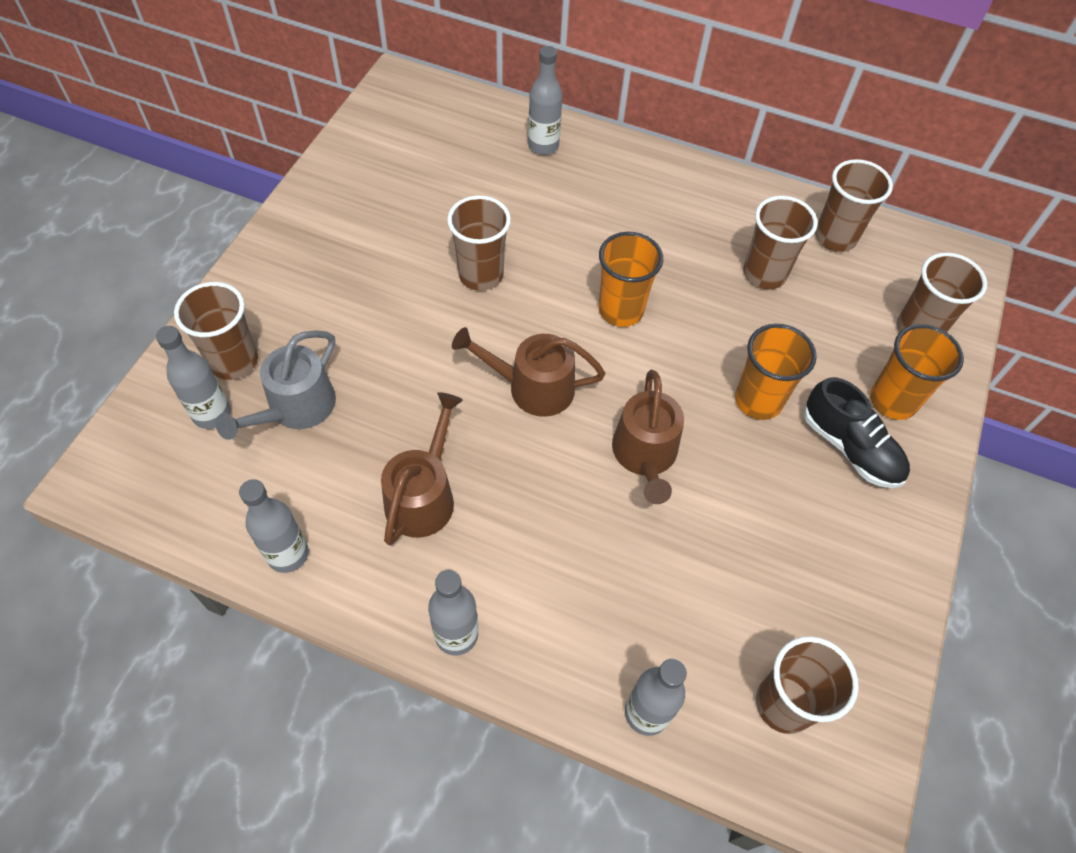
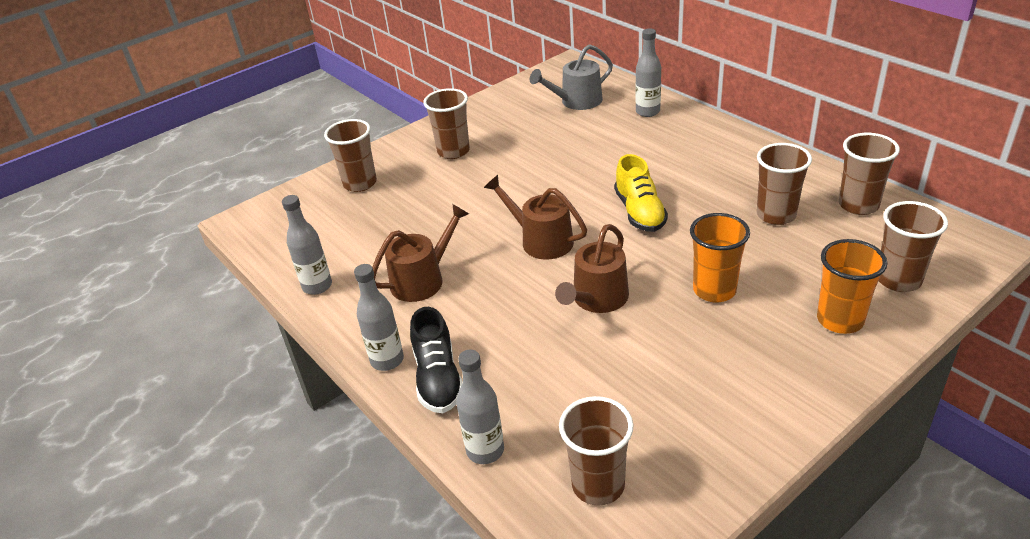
camera: 35 degrees right, 20 degrees down
(212, 414) = (328, 206): grey bottle -> none
(296, 408) = (378, 214): grey watering can -> grey watering can (577, 101)
(481, 275) = (550, 172): brown cup -> brown cup (453, 151)
(620, 310) = (639, 212): orange cup -> yellow shoe
(850, 448) = (777, 340): black shoe -> black shoe (438, 379)

